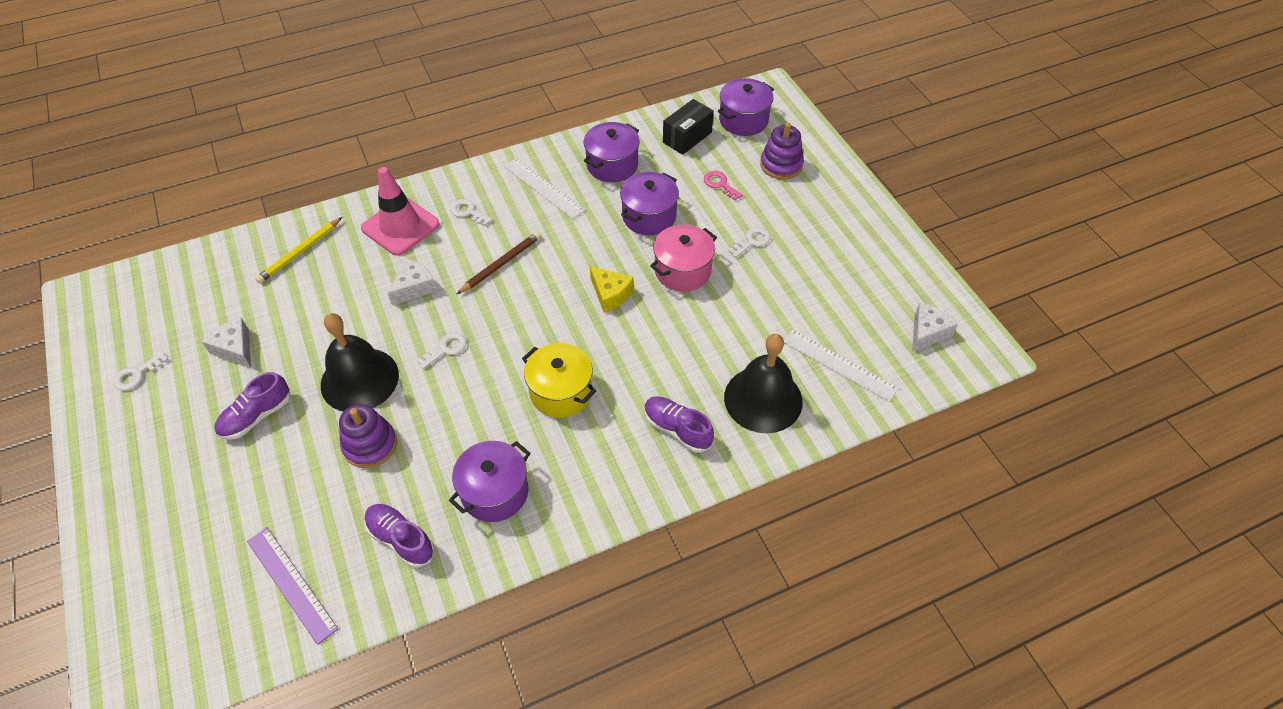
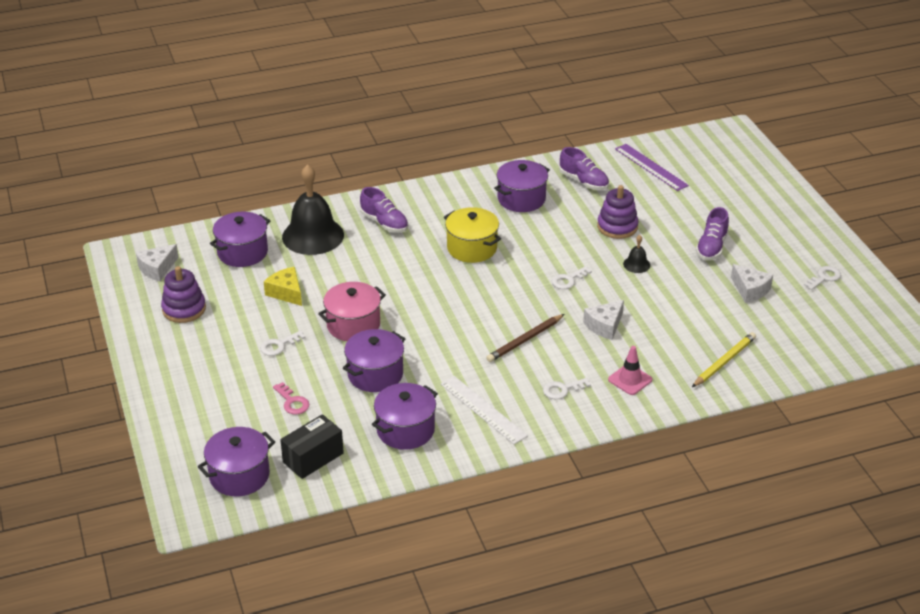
camera: 175 degrees left, 15 degrees down
(256, 416) = (711, 247): purple shoe -> purple shoe turned 150 degrees clockwise
(359, 379) = (636, 264): black bell -> black bell, size x0.43
(400, 226) = (630, 380): pink traffic cone -> pink traffic cone, size x0.56
(468, 212) = (562, 389): white key -> white key turned 120 degrees clockwise
(610, 294) = (423, 311): yellow cheese -> yellow cheese (286, 293)
(781, 165) = (218, 419): purple stacking toy -> purple stacking toy (184, 309)
(839, 364) = (242, 252): white ruler -> purple pot

